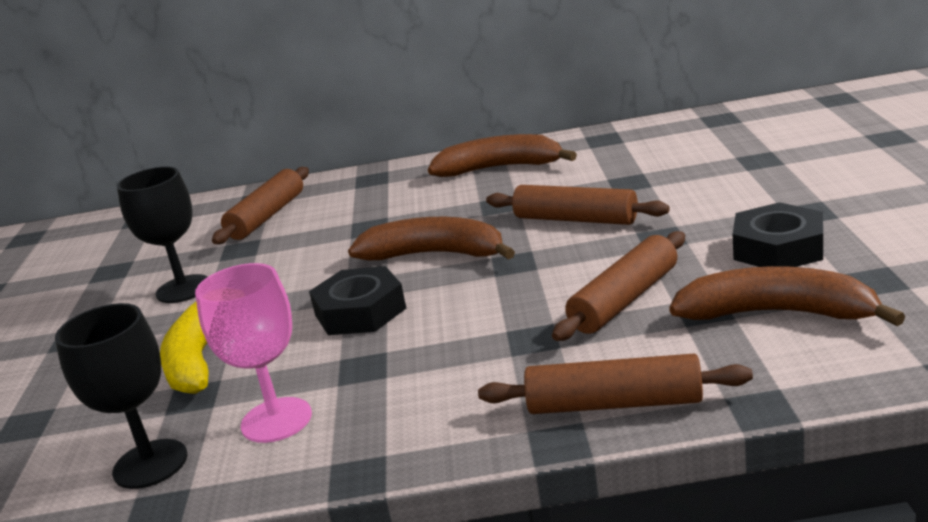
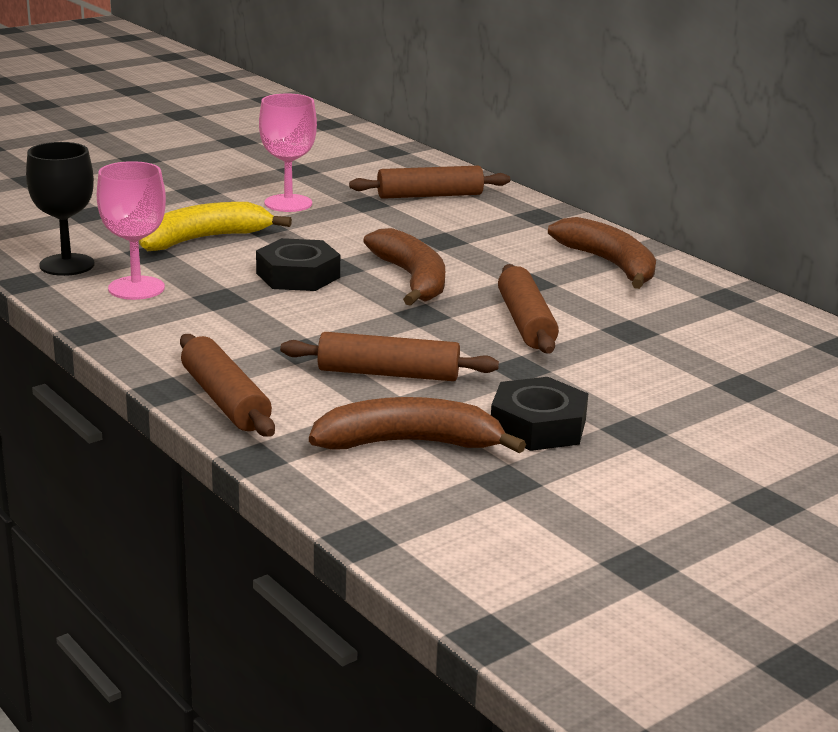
camera: 50 degrees right, 0 degrees up
(183, 289) = (288, 203): black goblet -> pink goblet
(777, 313) = (409, 443): brown banana -> brown banana turned 75 degrees counterclockwise

